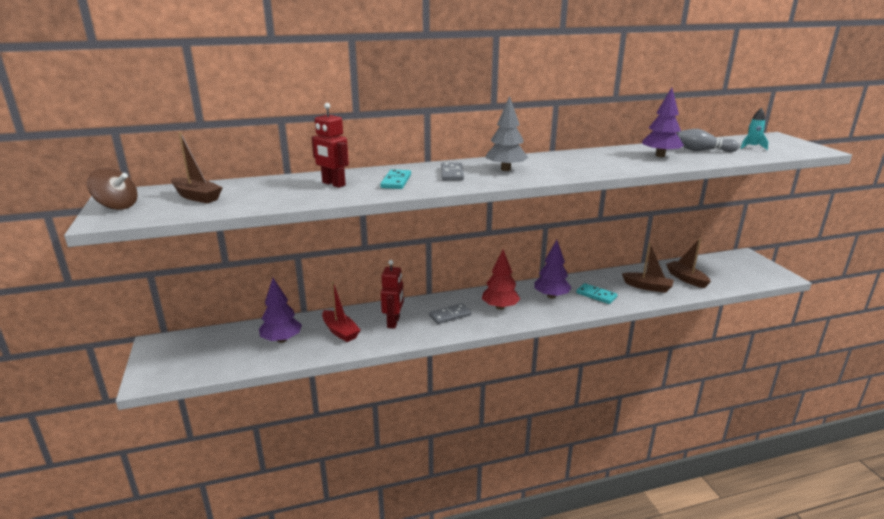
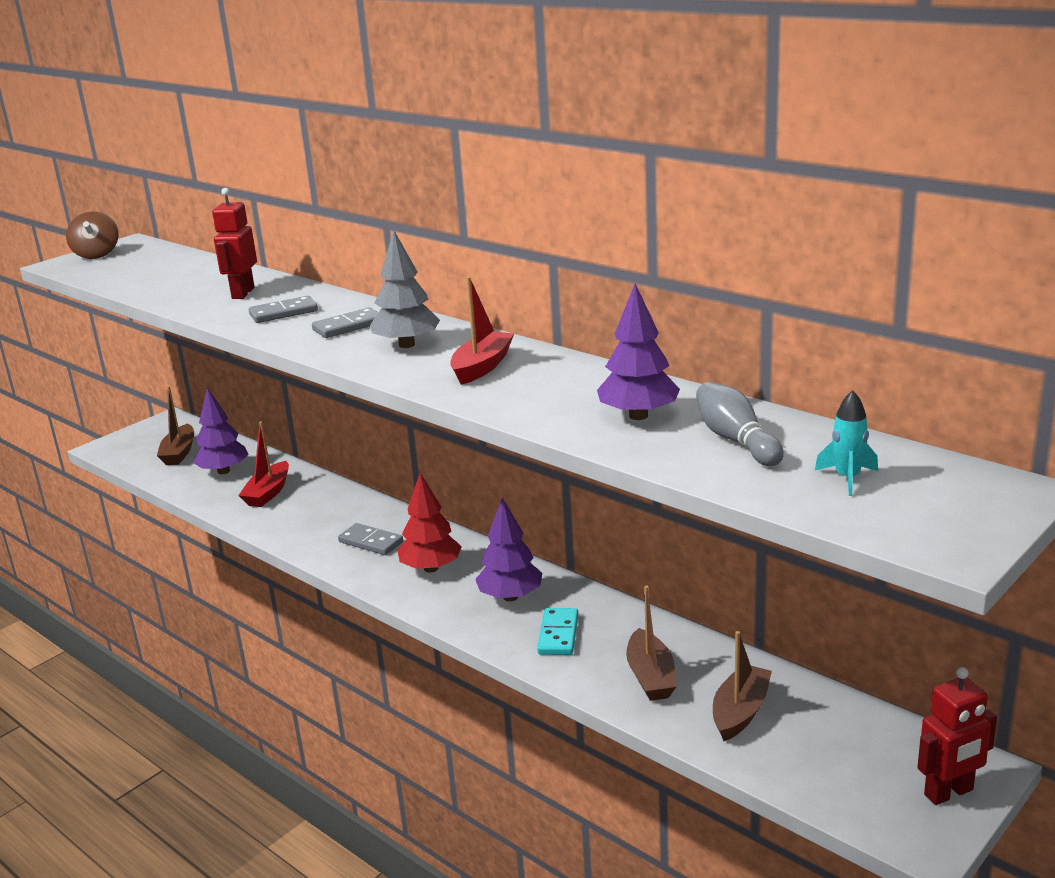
camera: 60 degrees right, 0 degrees up
(197, 197) = (147, 266): brown boat -> brown boat (179, 453)
(393, 322) = (318, 514): red robot -> red robot (949, 793)
(396, 181) = (283, 313): turquoise domino -> grey domino
(562, 164) = (482, 367): none -> red boat

